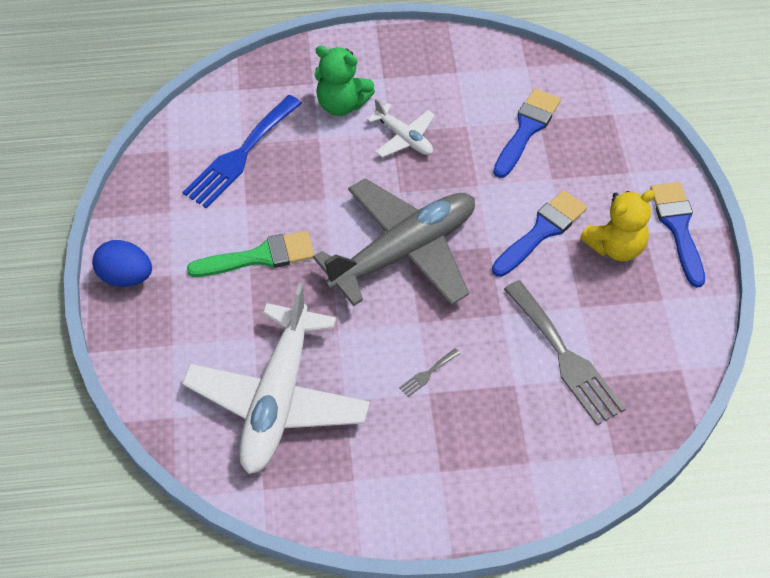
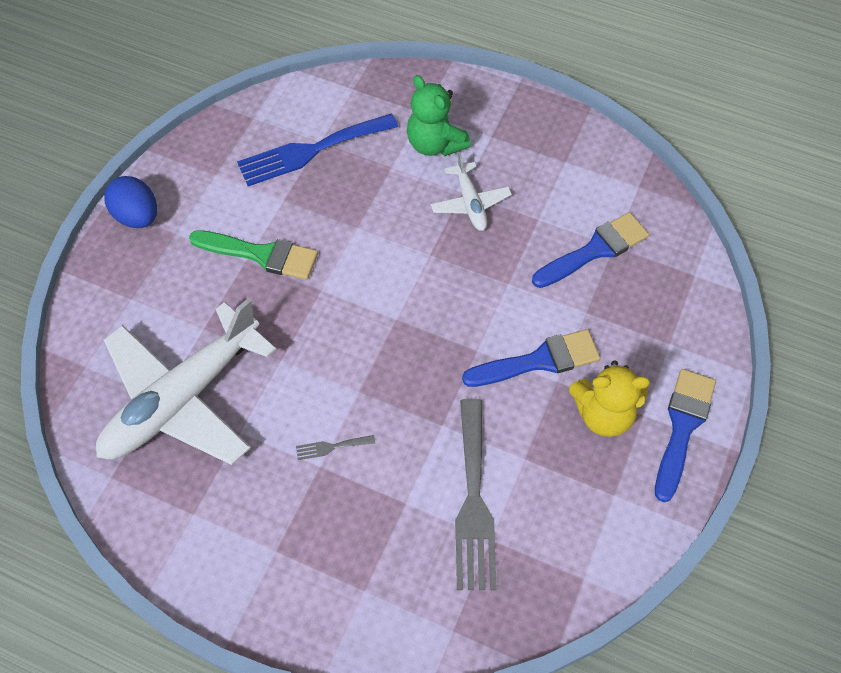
camera: 30 degrees right, 5 degrees up
(404, 251) = (393, 314): grey plane -> none

